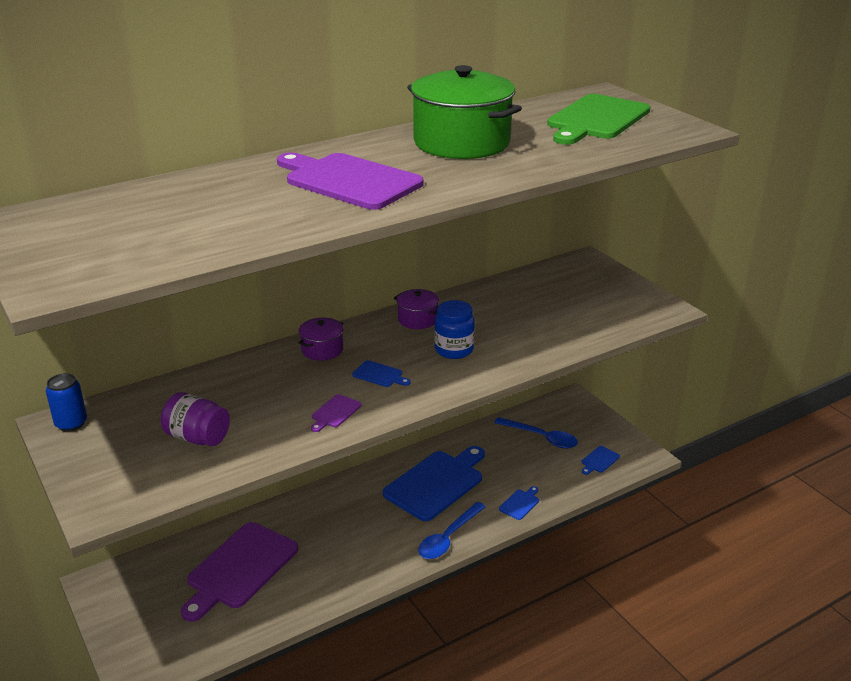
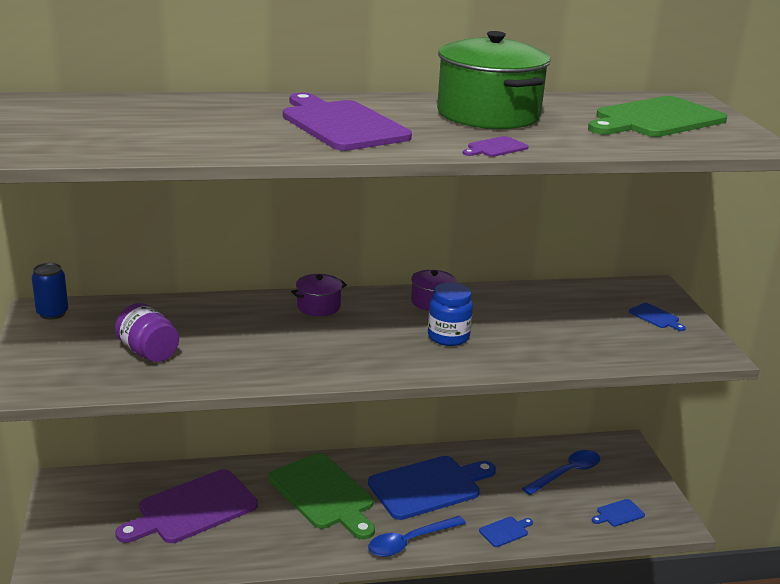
camera: 20 degrees right, 5 degrees down
(335, 412) = (288, 363): purple cutting board -> purple cutting board (495, 148)
(350, 518) = (323, 494): none -> green cutting board
(379, 375) = (356, 341): blue cutting board -> blue cutting board (655, 317)
(541, 437) = (566, 473): blue spoon -> blue spoon turned 90 degrees counterclockwise

